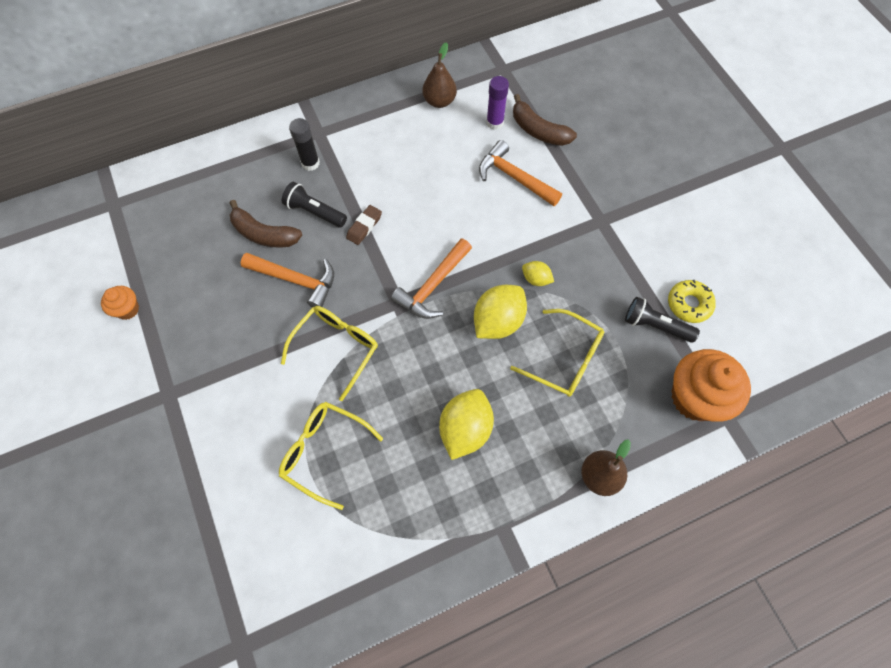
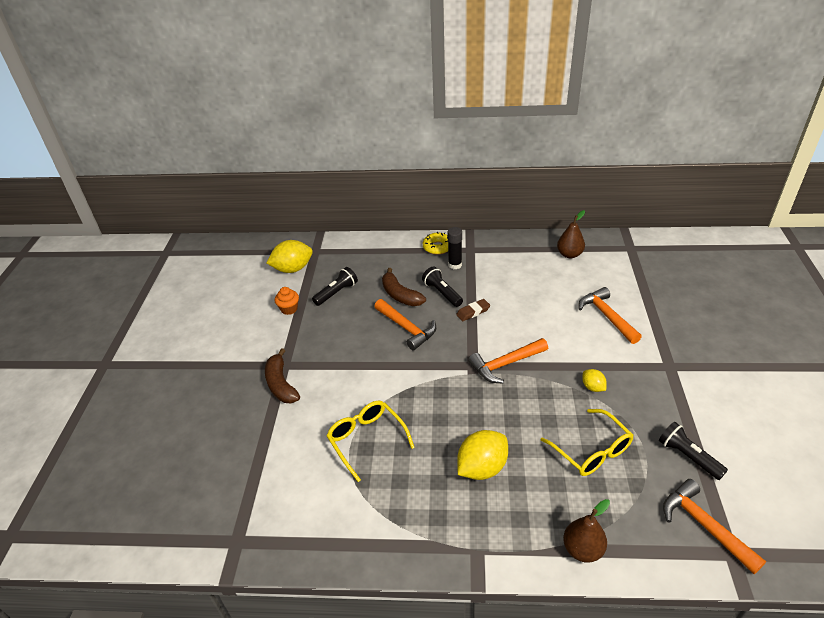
camera: 30 degrees right, 25 degrees down
(178, 260) = (336, 293): none -> black flashlight
(336, 348) = (412, 378): yellow glasses -> none
(495, 122) = (607, 278): purple glue stick -> none
(498, 321) = (546, 405): yellow lemon -> yellow lemon (293, 269)
(538, 131) = (641, 292): brown banana -> brown banana (281, 384)
(689, 304) = (728, 452): yellow donut -> yellow donut (437, 247)
(695, 397) = (704, 526): orange cupcake -> orange hammer

